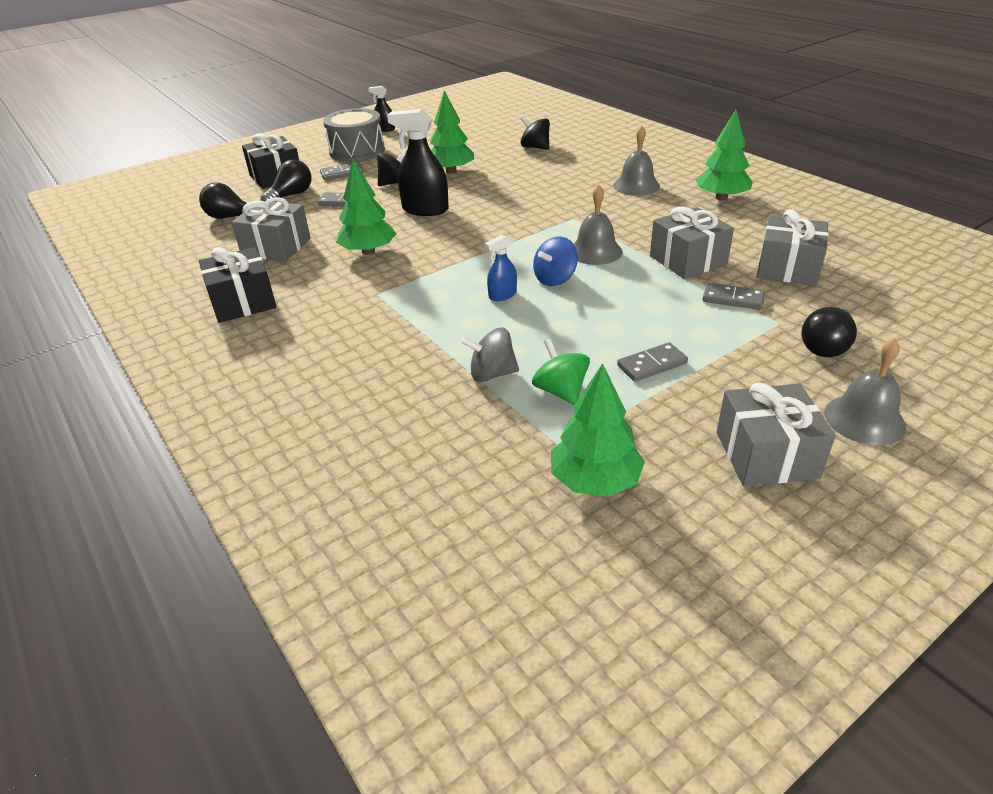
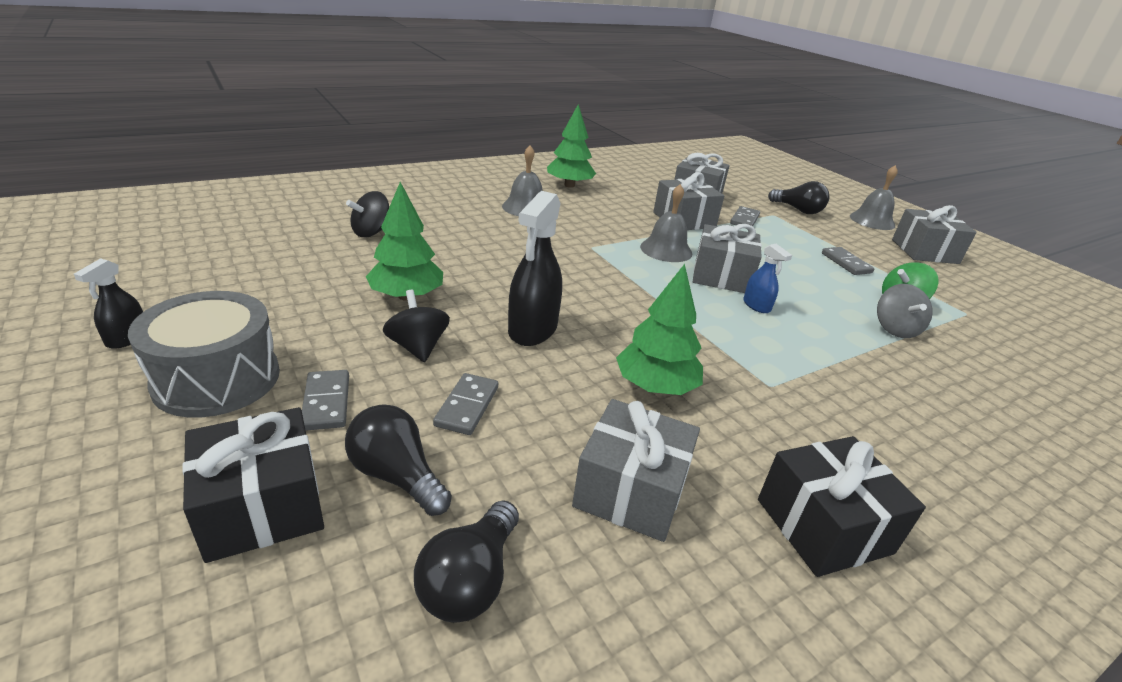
camera: 90 degrees left, 5 degrees down
(555, 279) = (721, 276): blue spinning top -> grey gift
(594, 480) = (994, 307): green tree -> none

